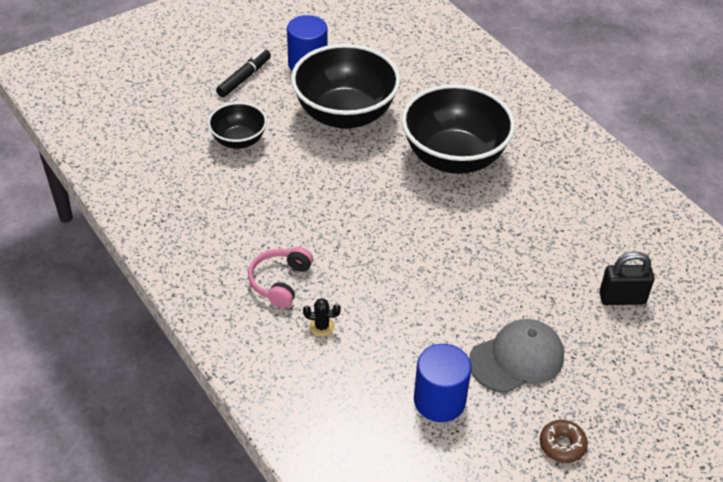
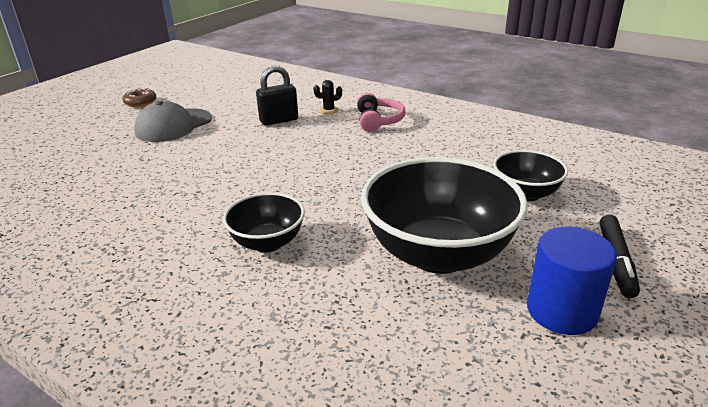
camera: 160 degrees right, 15 degrees down
(439, 401) = (228, 101): blue cylinder -> none
(454, 157) = (267, 243): black bowl -> black bowl, size x0.53
(622, 298) = (71, 172): black padlock -> black padlock (279, 120)

